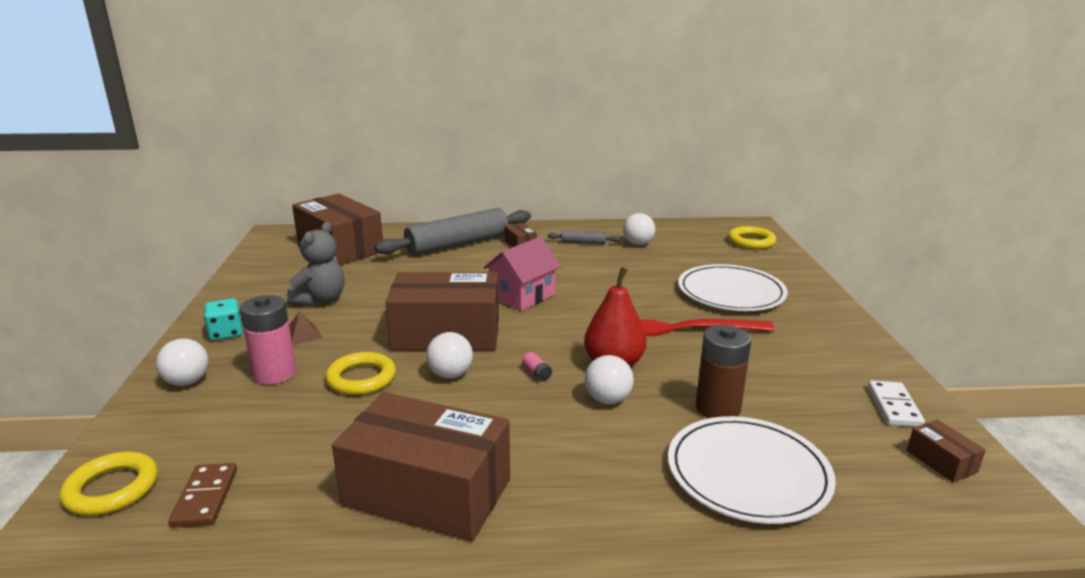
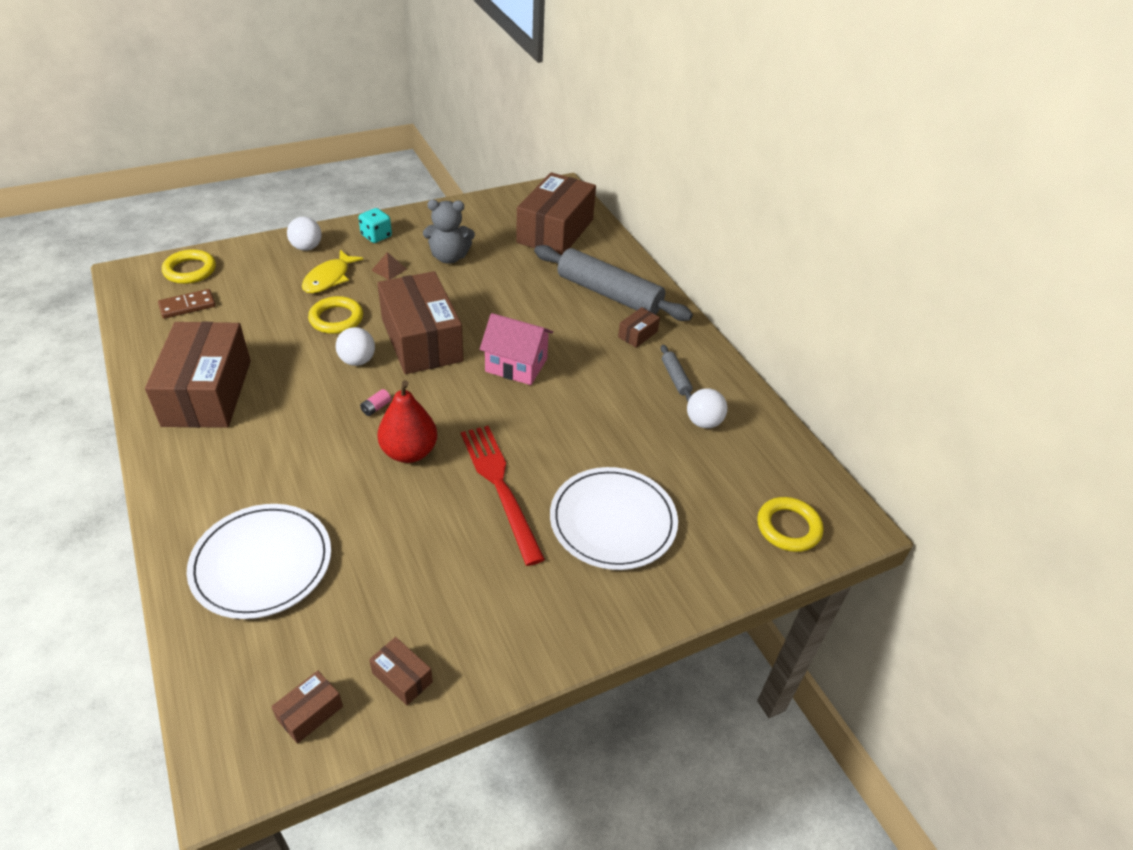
camera: 65 degrees right, 20 degrees up
(275, 374) = (329, 278): pink battery -> yellow fish
(607, 400) = (348, 459): white ball -> none
(717, 408) = (355, 534): brown battery -> none
(894, 406) = (402, 677): white domino -> brown box

